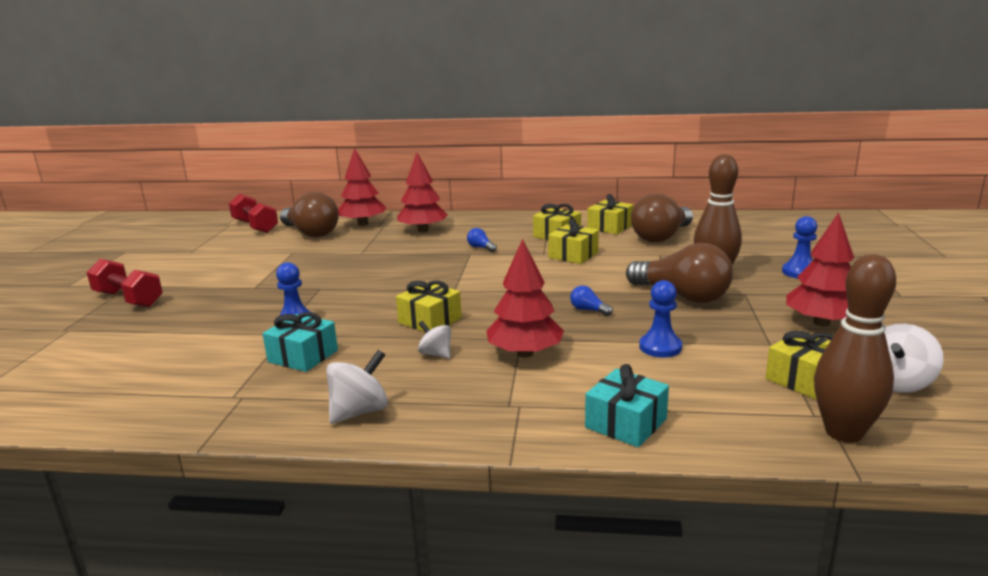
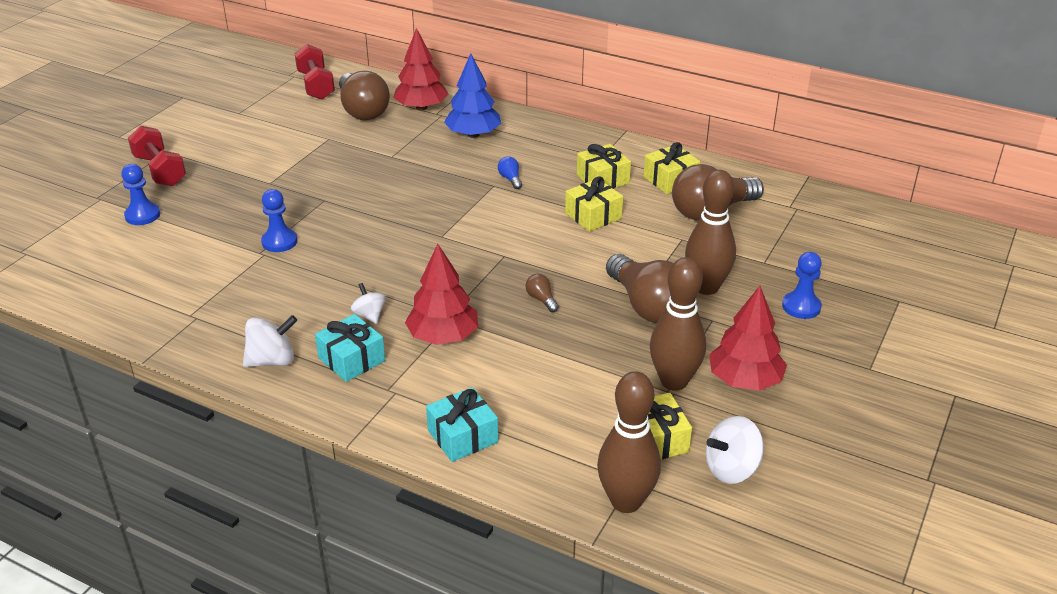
camera: 20 degrees right, 15 degrees up
(303, 356) = (264, 285): turquoise gift -> turquoise gift (352, 359)
(423, 230) = (473, 134): red tree -> blue tree
(430, 320) = (392, 272): yellow gift -> none
(588, 310) = (541, 299): blue light bulb -> brown light bulb
(660, 347) = (564, 365): blue pawn -> blue pawn (142, 215)
(767, 336) = (674, 381): none -> brown bowling pin

